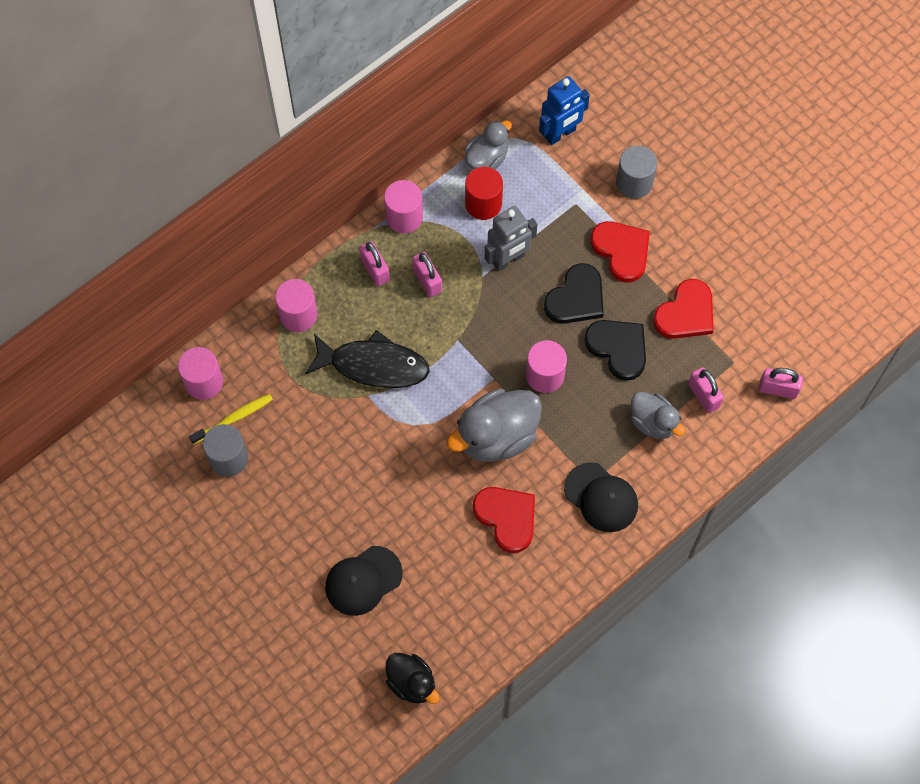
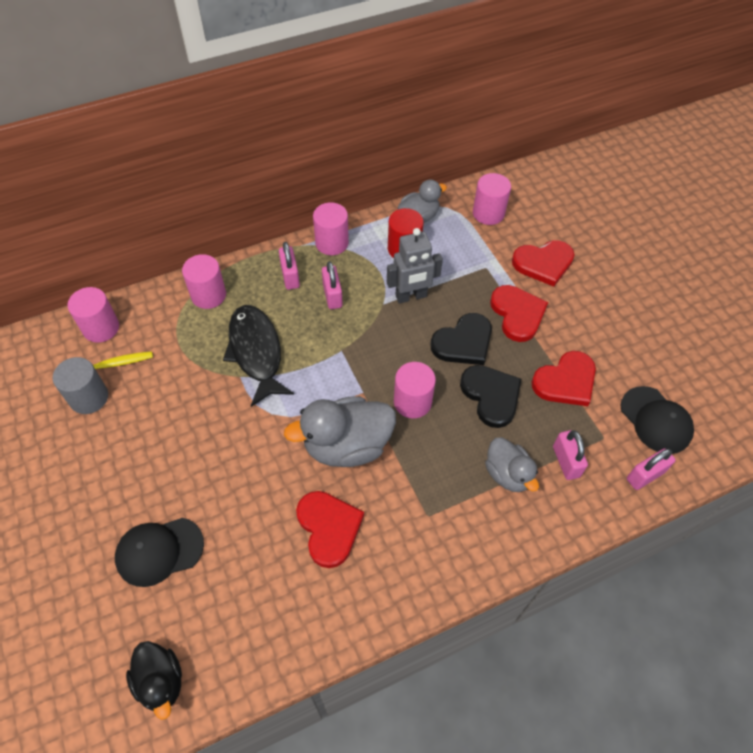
camera: 15 degrees right, 10 degrees down
(373, 365) = (256, 352): black fish -> black fish turned 135 degrees counterclockwise
(560, 134) = (488, 213): blue robot -> pink cylinder
(601, 497) = (433, 535): black cap -> black cap (656, 420)
(634, 183) = (543, 263): grey cylinder -> red heart
(778, 389) = (645, 475): pink padlock -> pink padlock turned 60 degrees counterclockwise

